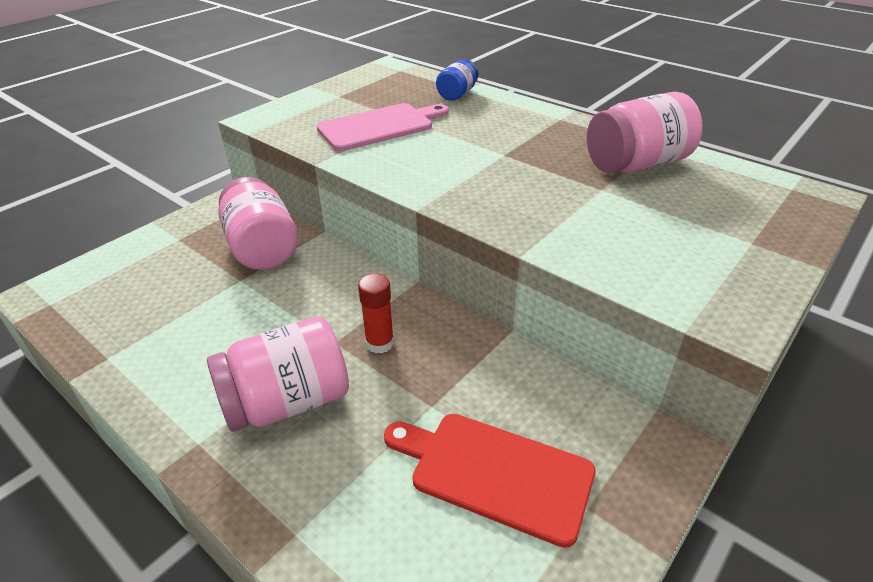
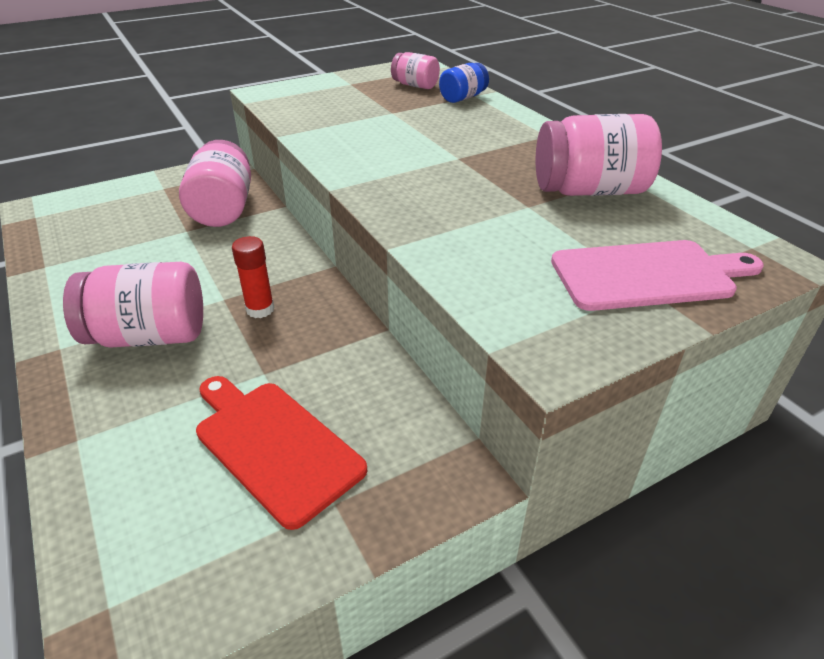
camera: 20 degrees right, 0 degrees up
(380, 126) = (362, 114): pink cutting board -> pink cutting board (648, 275)
(403, 88) = (415, 85): none -> pink jar

